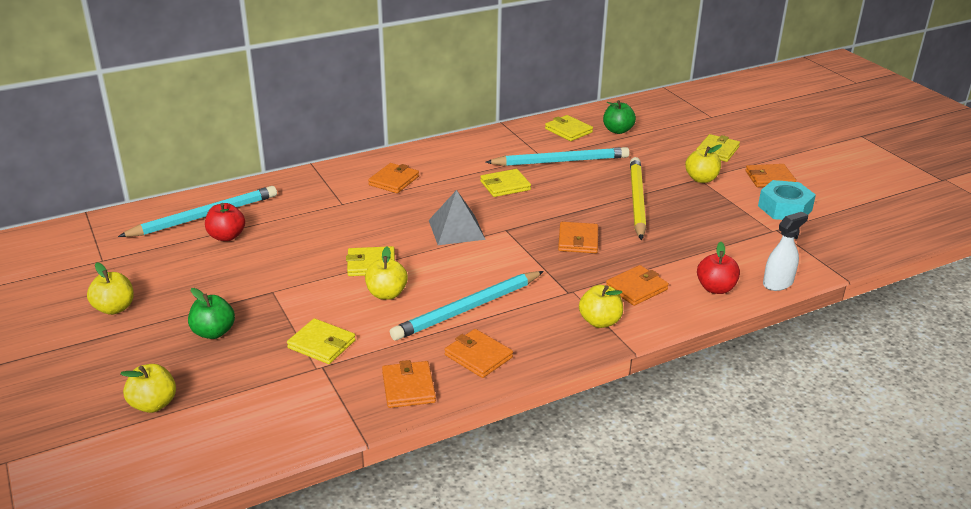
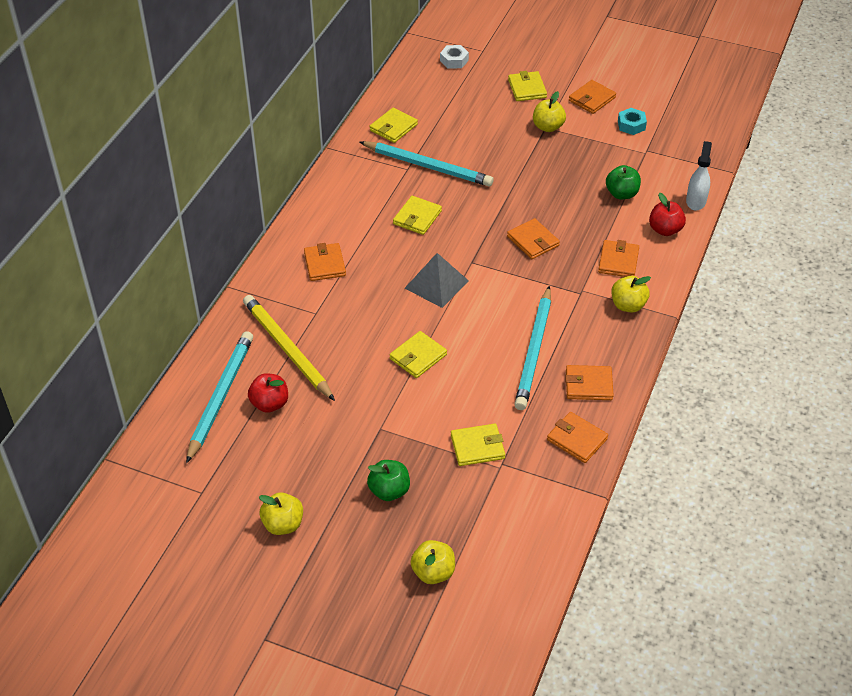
camera: 40 degrees left, 15 degrees up
(386, 294) = (464, 375): yellow apple -> none
(560, 161) = (427, 166): turquoise pencil -> turquoise pencil turned 75 degrees clockwise
(568, 130) = (393, 127): yellow wallet -> yellow wallet turned 60 degrees counterclockwise
(617, 130) = (431, 106): green apple -> green apple (621, 194)
(637, 201) = (528, 176): yellow pencil -> yellow pencil (287, 349)
(677, 113) = (454, 60): none -> white nut
(784, 208) = (631, 125): turquoise nut -> turquoise nut, size x0.63

